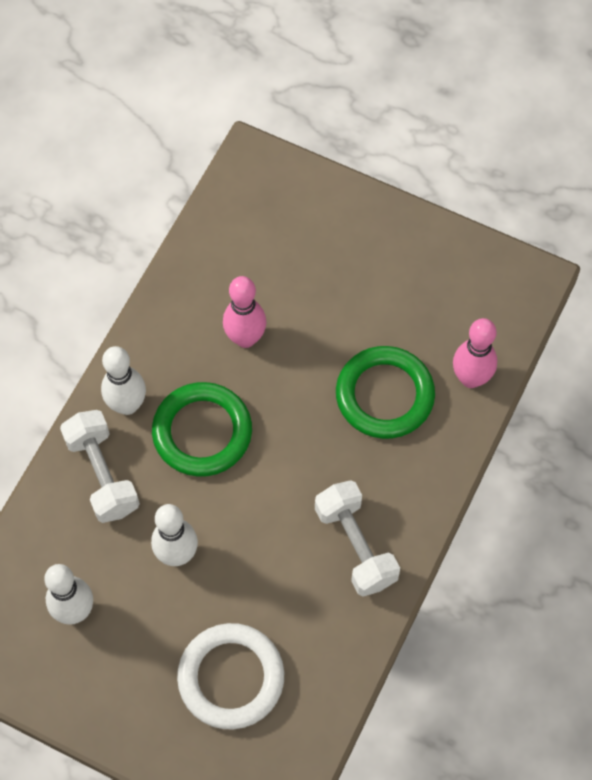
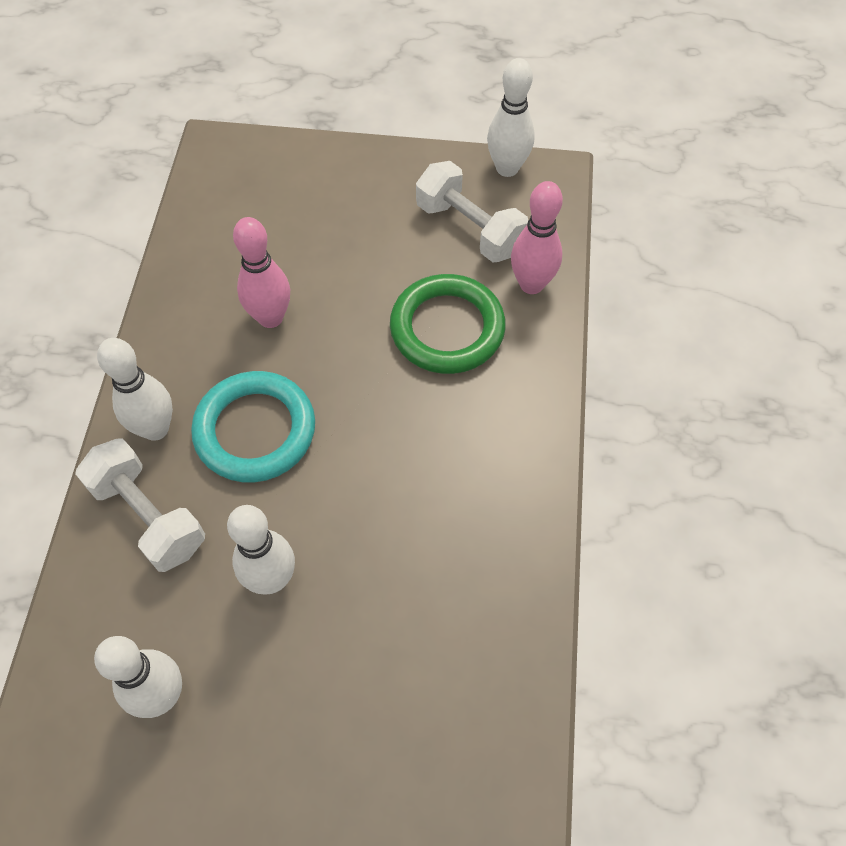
camera: 20 degrees left, 5 degrees down
(202, 432) = (255, 430): green ring -> turquoise ring
(231, 677) = (392, 708): white ring -> none
(355, 546) = (480, 497): white dumbbell -> white dumbbell (469, 229)
(496, 260) = (507, 168): none -> white bowling pin

